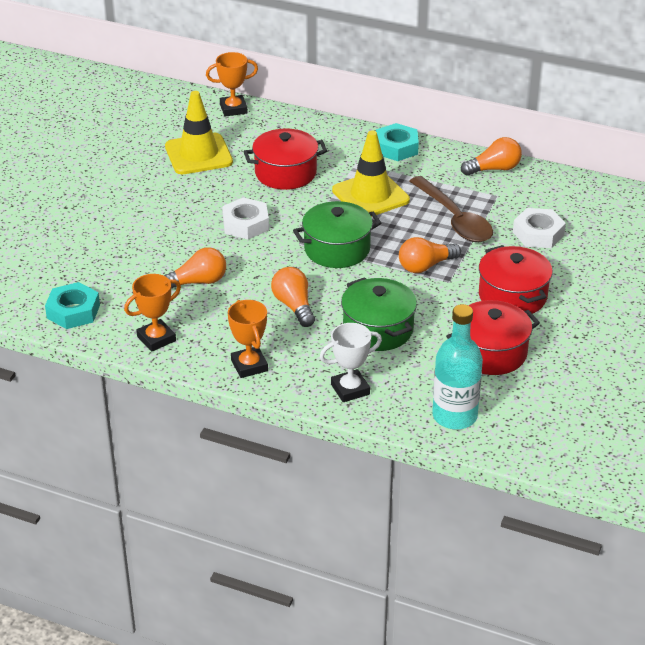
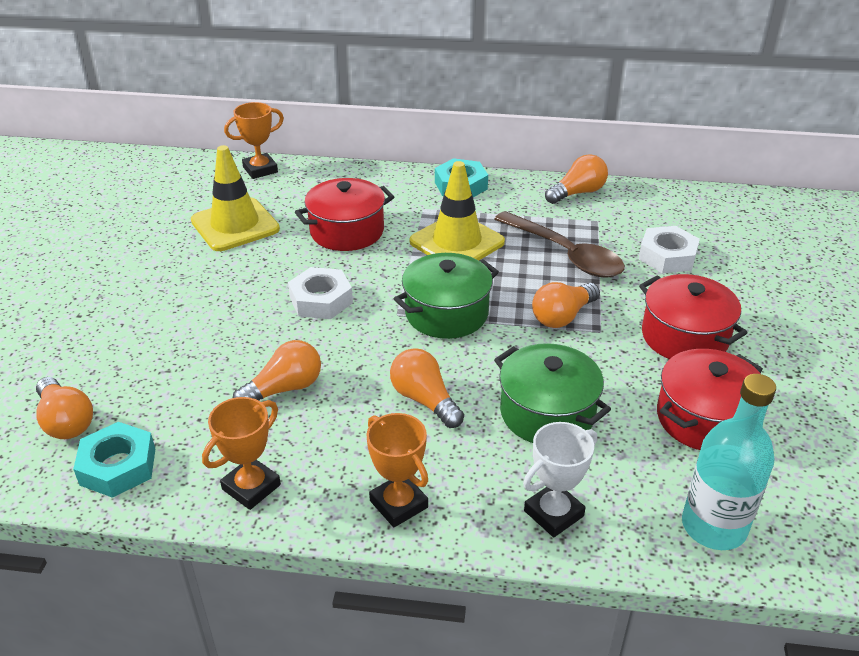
camera: 15 degrees left, 0 degrees up
(44, 278) = (66, 421): none -> orange light bulb

